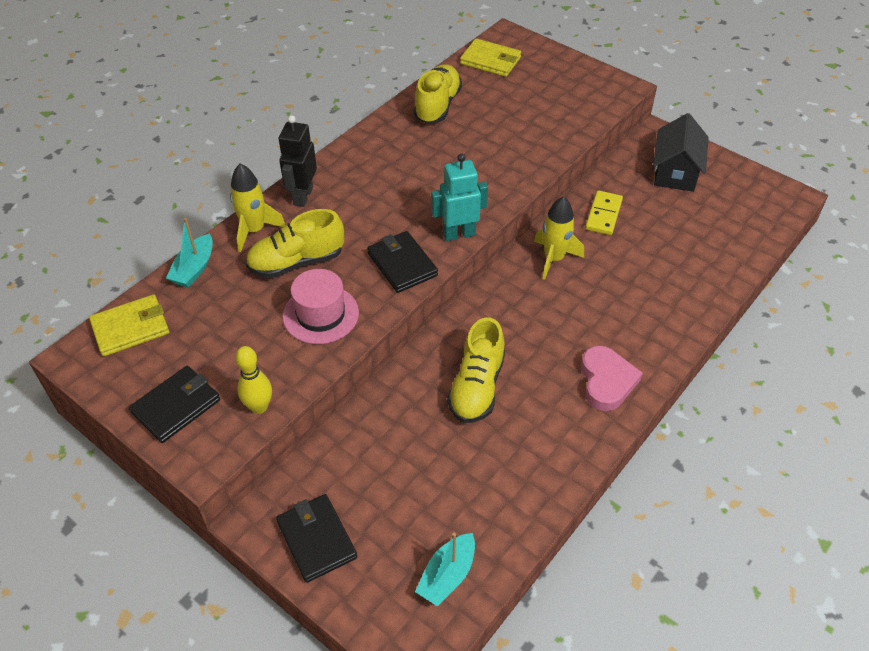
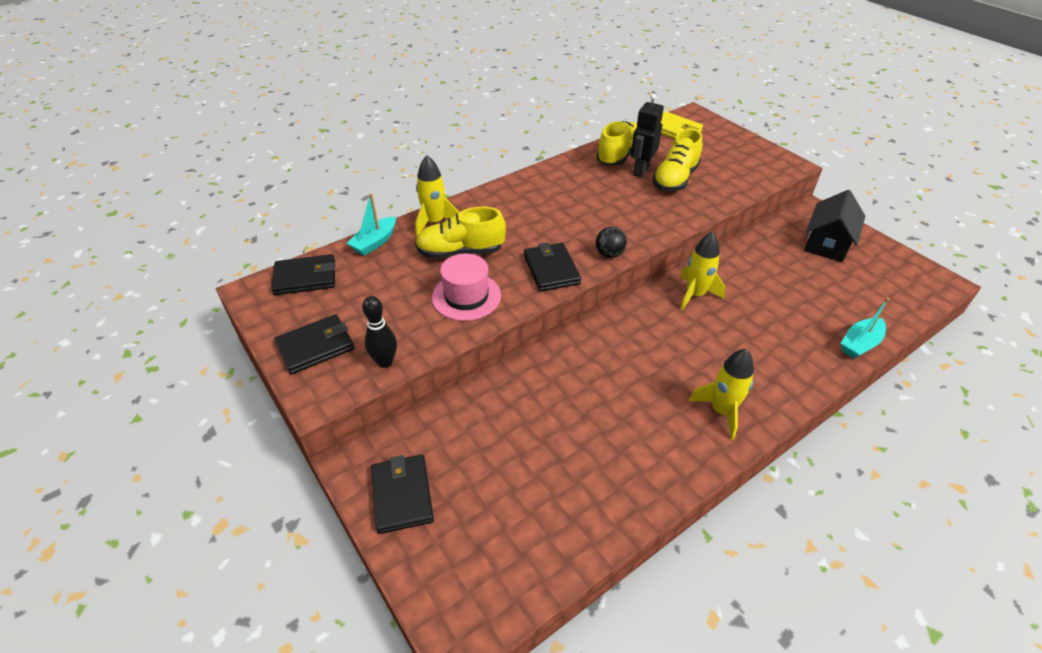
camera: 15 degrees right, 5 degrees down
(131, 328) = (305, 277): yellow wallet -> black wallet
(259, 407) = (385, 362): yellow bowling pin -> black bowling pin
(302, 196) = (483, 204): black robot -> black robot (641, 171)
(447, 575) = (514, 562): turquoise boat -> turquoise boat (859, 344)
(459, 234) = (609, 254): turquoise robot -> black ball
(476, 387) = (593, 390): yellow shoe -> yellow shoe (675, 179)
(603, 215) = (750, 267): yellow domino -> none
(606, 381) = (722, 411): pink heart -> yellow rocket

